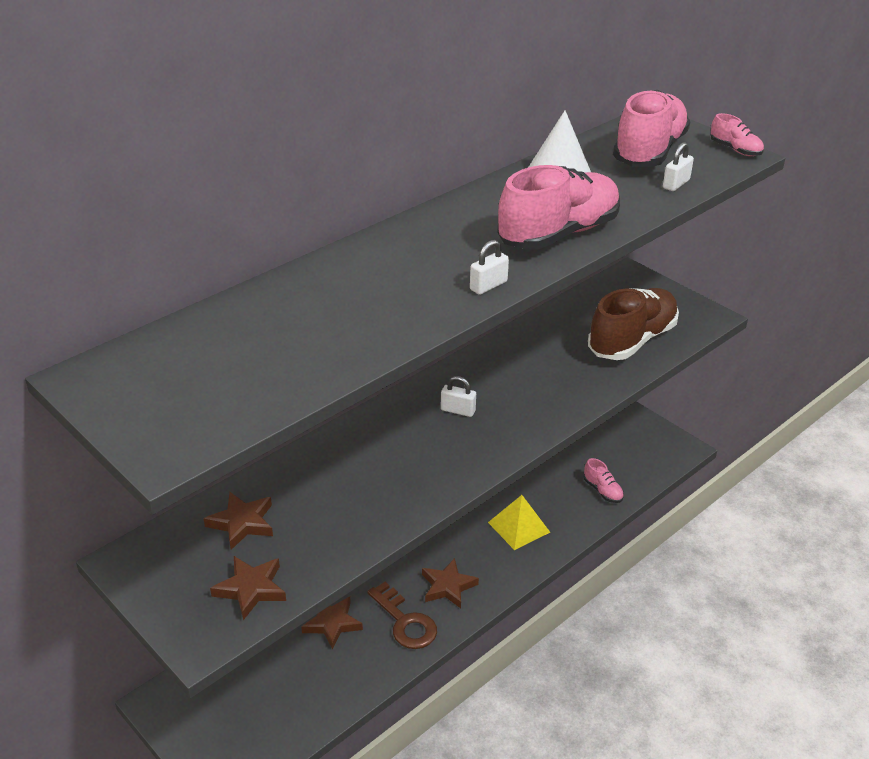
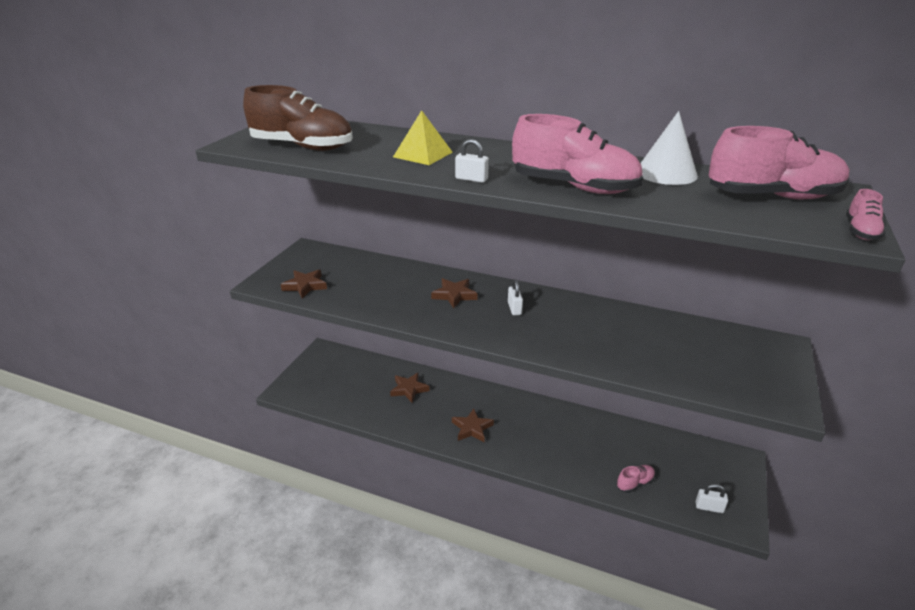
camera: 65 degrees right, 5 degrees down
(242, 523) = (353, 268): brown star -> brown star (454, 295)
(405, 622) = (429, 419): brown key -> none
(519, 527) = (553, 446): yellow pyramid -> yellow pyramid (422, 154)
(602, 491) = (635, 483): pink shoe -> pink shoe turned 150 degrees counterclockwise
(632, 340) = (690, 366): brown shoe -> brown shoe (302, 147)
(676, 184) = (734, 215): white padlock -> white padlock (709, 507)

